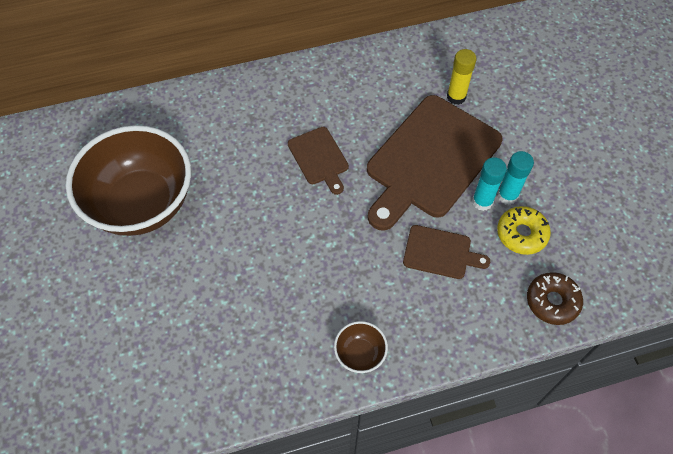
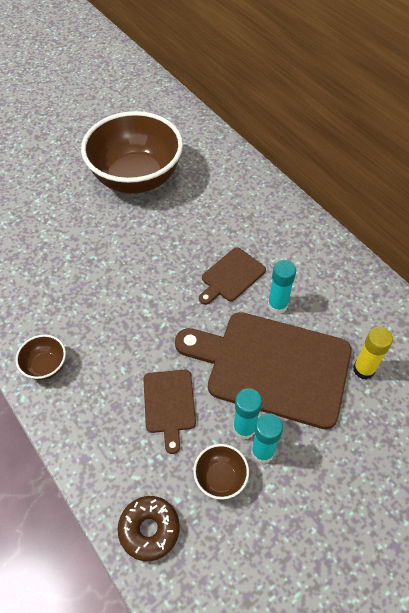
camera: 70 degrees right, 5 degrees down
(368, 133) = (277, 305): none -> turquoise glue stick
(521, 234) = (220, 478): yellow donut -> brown bowl

